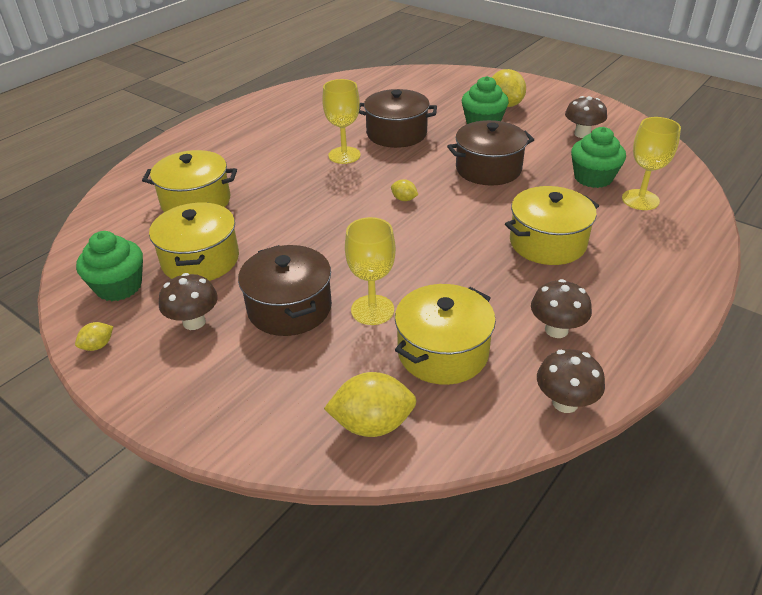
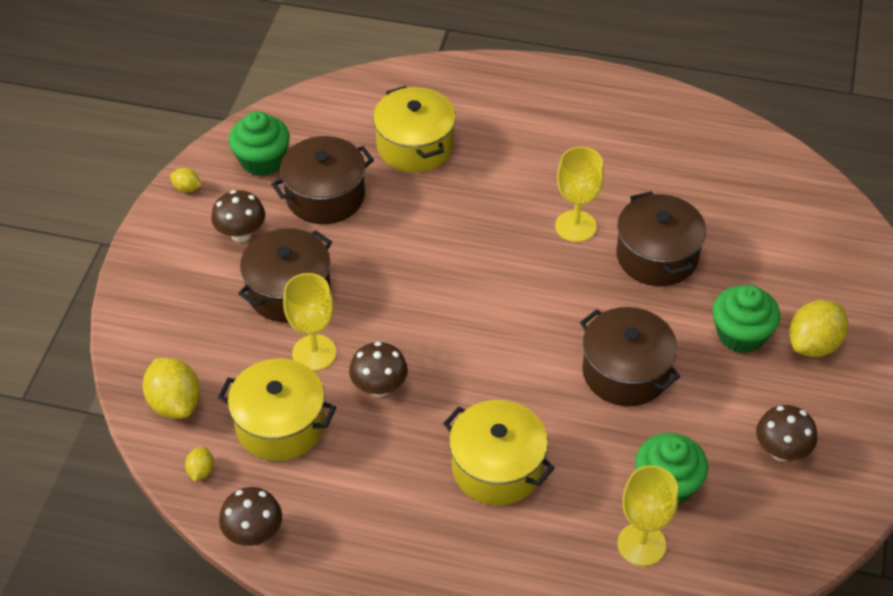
camera: 65 degrees right, 10 degrees up
(200, 260) = (325, 196): yellow pot -> brown pot
(404, 199) = (513, 313): yellow lemon -> yellow lemon (201, 471)
(556, 330) = (351, 507): brown mushroom -> brown mushroom (379, 387)

